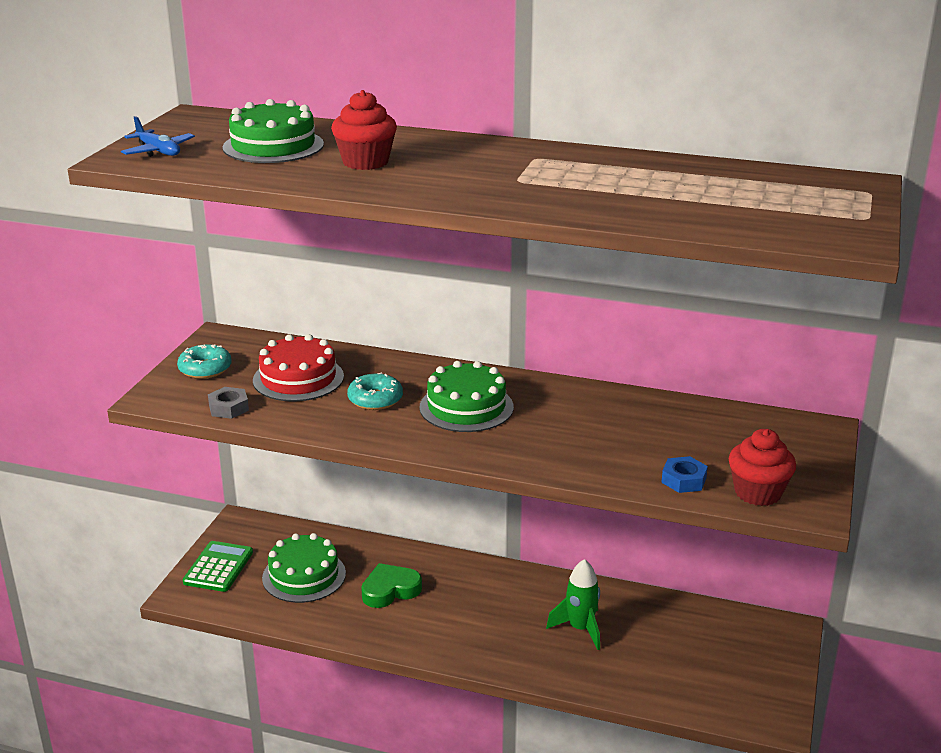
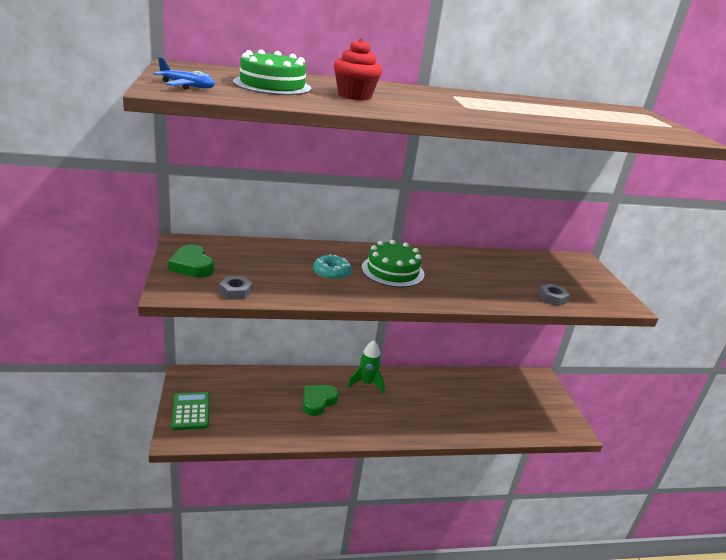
camera: 30 degrees left, 0 degrees up
(205, 369) = (192, 266): turquoise donut -> green heart
(298, 378) = (267, 265): red cake -> none
(304, 575) = (255, 404): green cake -> none
(580, 629) = (443, 401): green rocket -> green rocket (366, 383)
(683, 480) = (552, 298): blue nut -> grey nut
(758, 493) = (593, 299): red cupcake -> none

